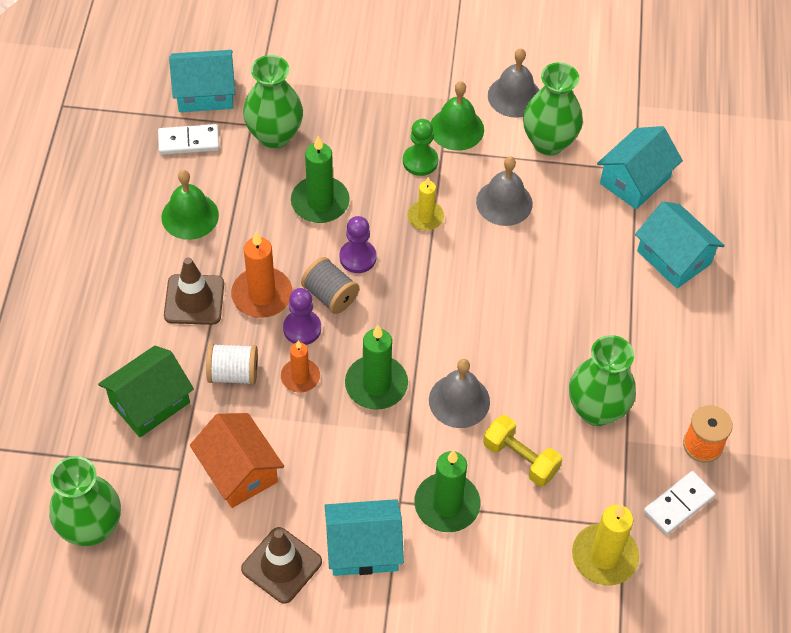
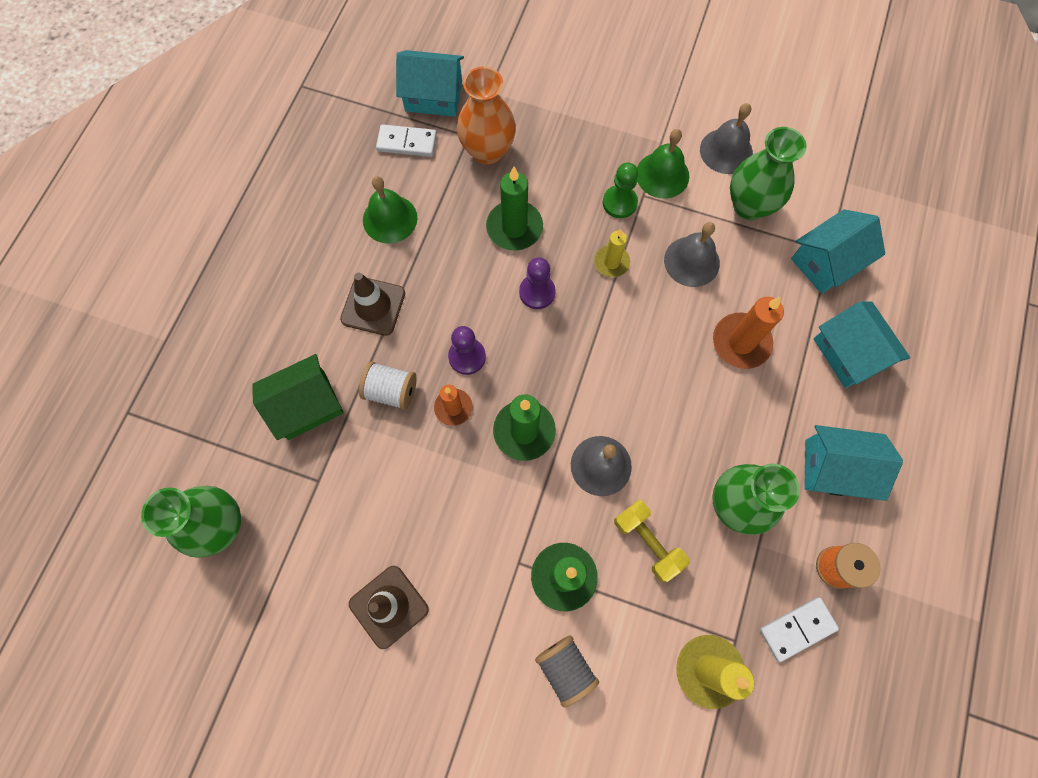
camera: 15 degrees right, 15 degrees up
(239, 471) = (372, 495): orange house -> none
(262, 295) = (437, 314): orange candle -> orange candle (741, 342)
(274, 135) = (487, 151): green vase -> orange vase
(330, 295) = (501, 327): grey spool -> grey spool (565, 668)
(363, 548) = (471, 606): turquoise house -> turquoise house (835, 468)

